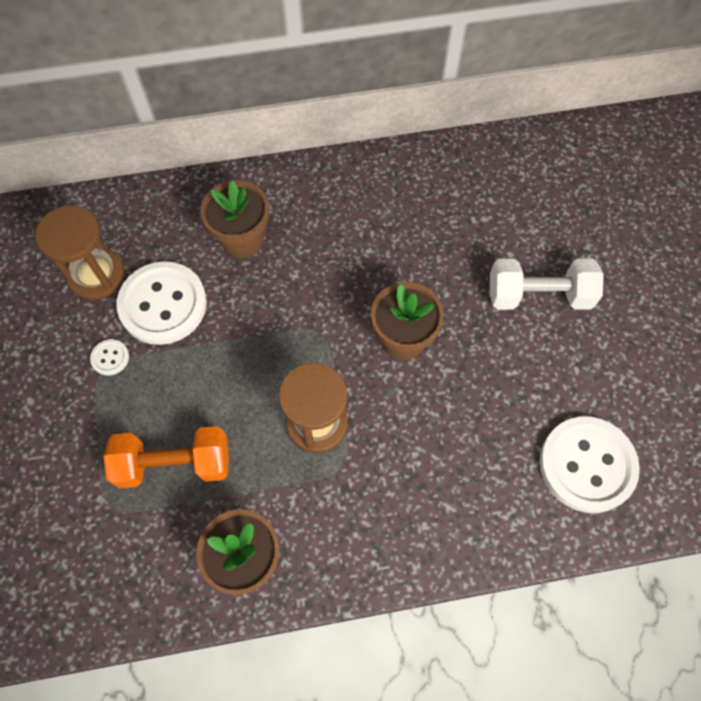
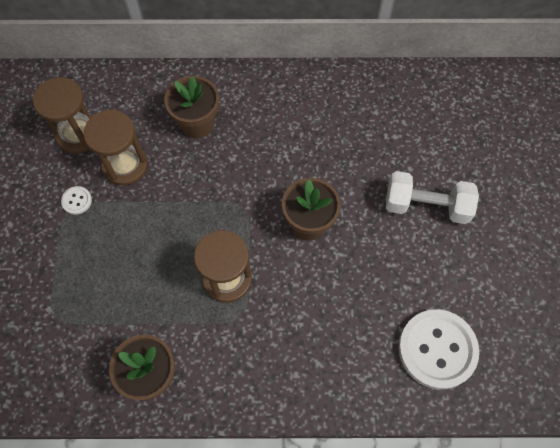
camera: 10 degrees right, 0 degrees up
(163, 304) = (125, 165): white button -> brown hourglass
(174, 464) = (110, 292): orange dumbbell -> none

